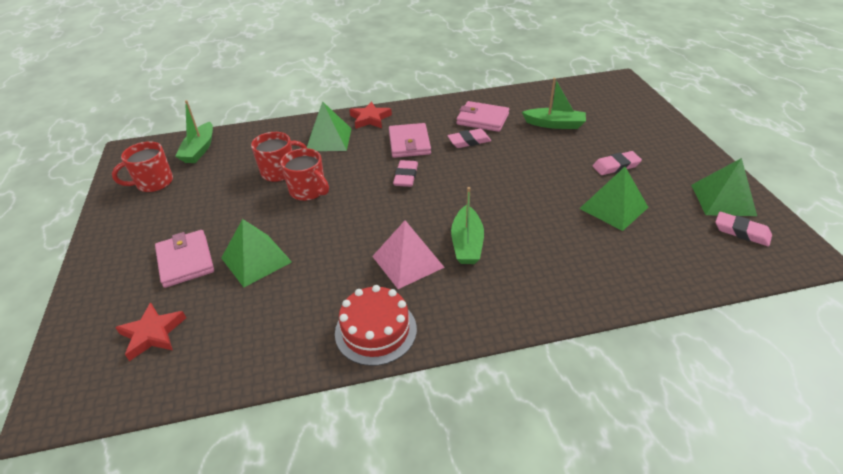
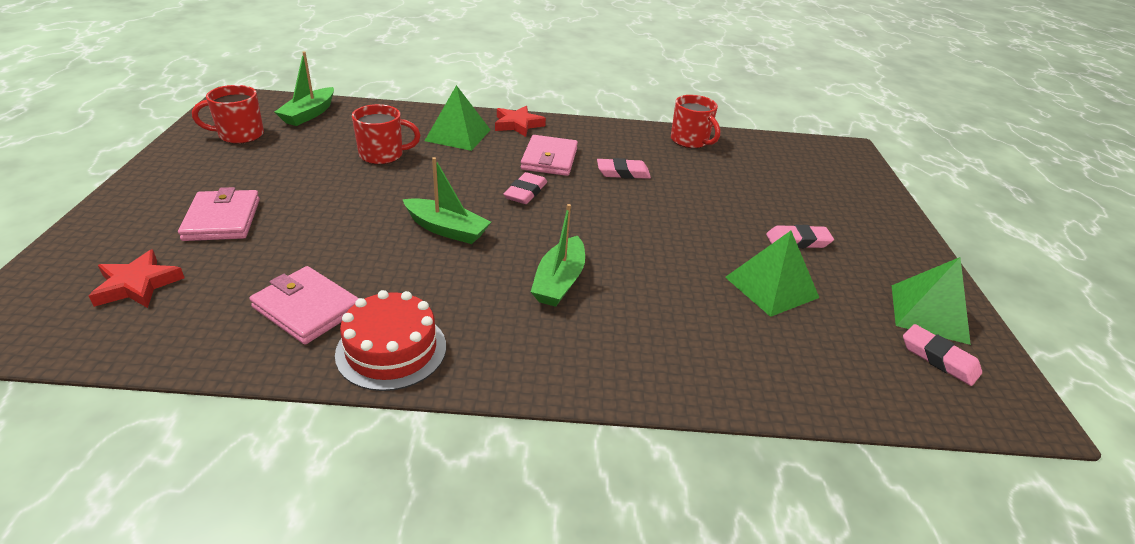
camera: 10 degrees right, 5 degrees down
(256, 260) = (300, 237): green pyramid -> none
(308, 191) = (403, 181): red mug -> red mug (690, 141)
(408, 261) = (475, 283): pink pyramid -> none
(482, 119) = (652, 153): pink wallet -> pink wallet (307, 308)
(554, 124) = (740, 178): green boat -> green boat (447, 229)

